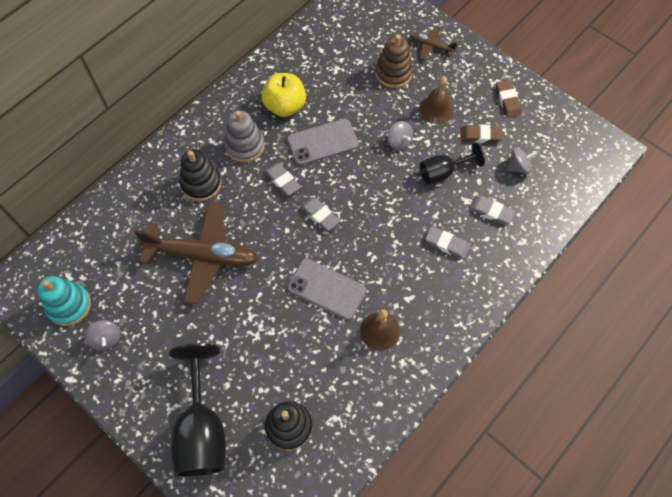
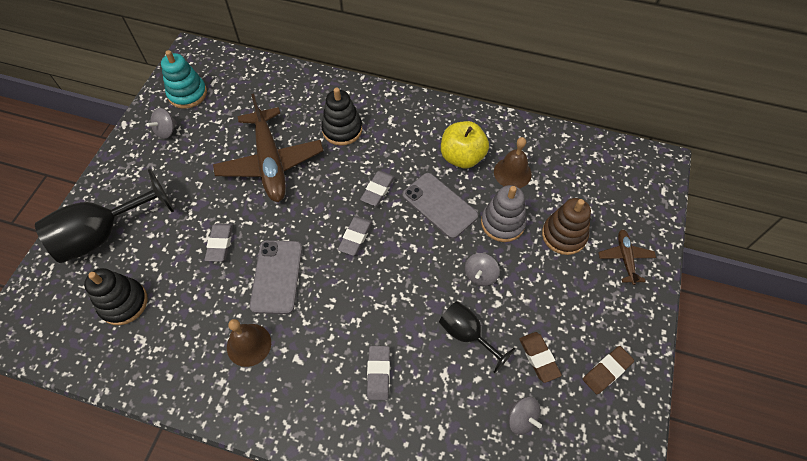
camera: 65 degrees right, 5 degrees down
(245, 146) = (399, 144): grey stacking toy -> grey stacking toy (502, 223)
(436, 109) = (545, 296): brown bell -> brown bell (512, 173)
(491, 211) = (443, 408): grey eraser -> grey eraser (220, 244)

